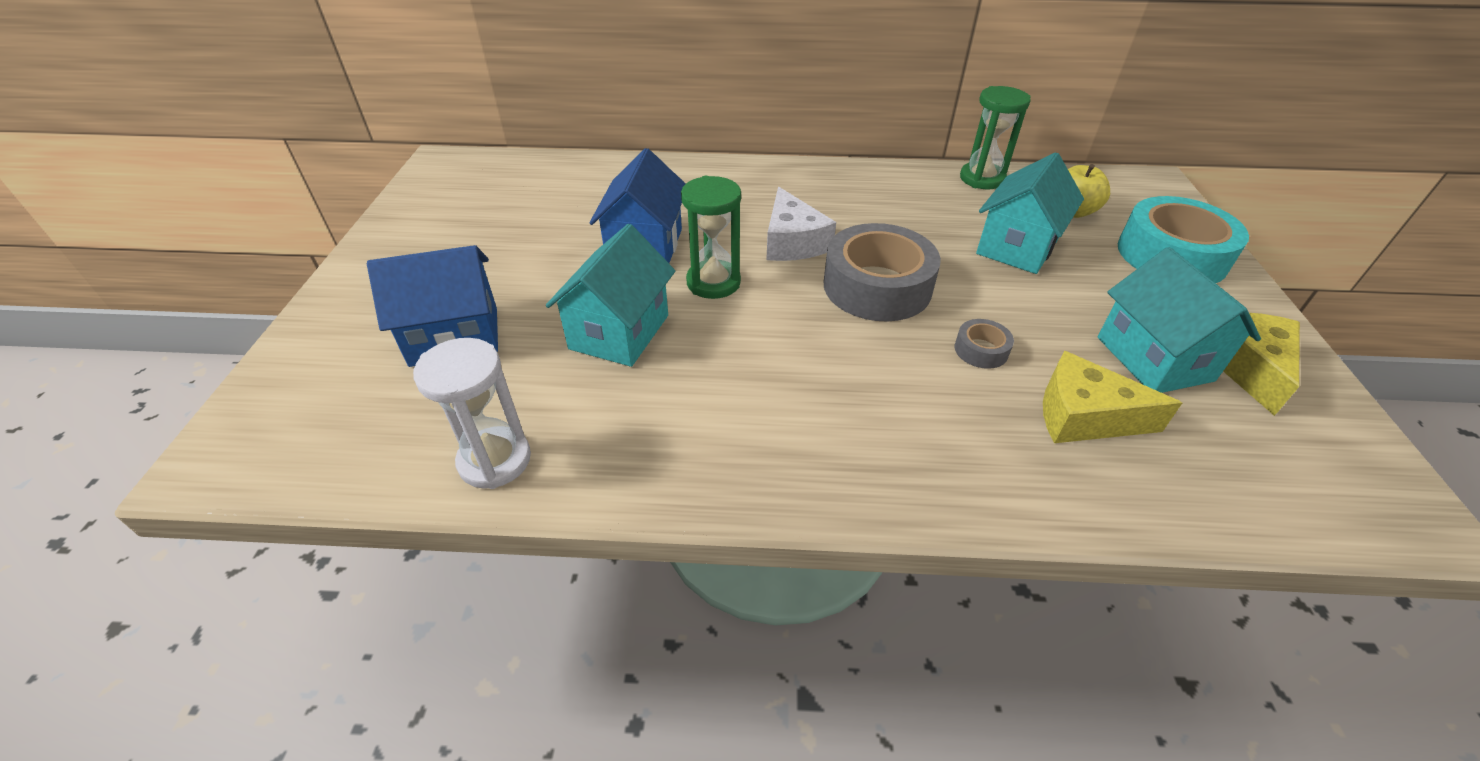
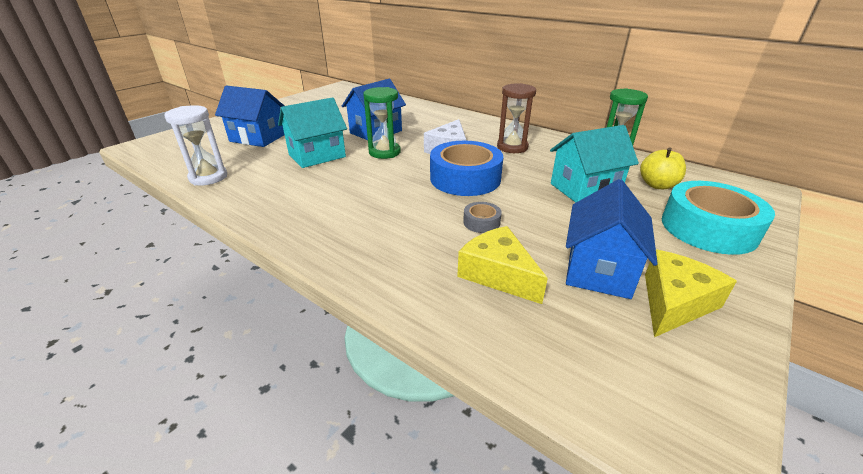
camera: 35 degrees right, 10 degrees down
(864, 207) = (512, 147): none -> brown hourglass
(877, 286) = (465, 178): grey tape -> blue tape
(1154, 359) = (598, 270): turquoise house -> blue house

